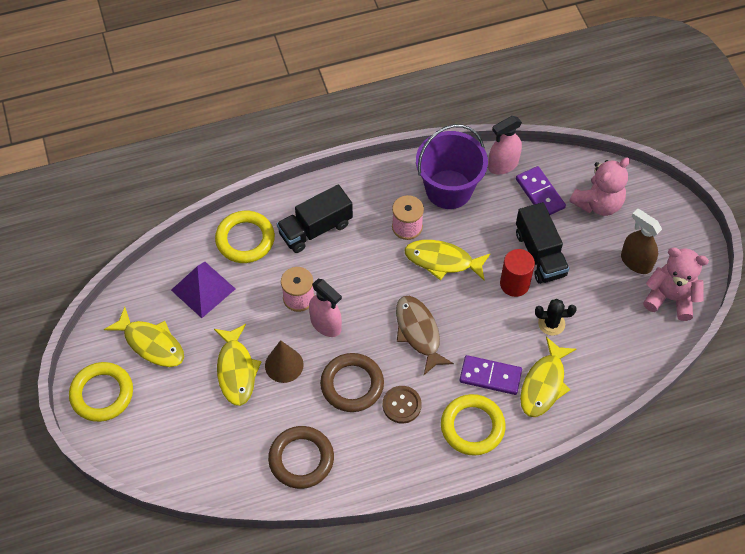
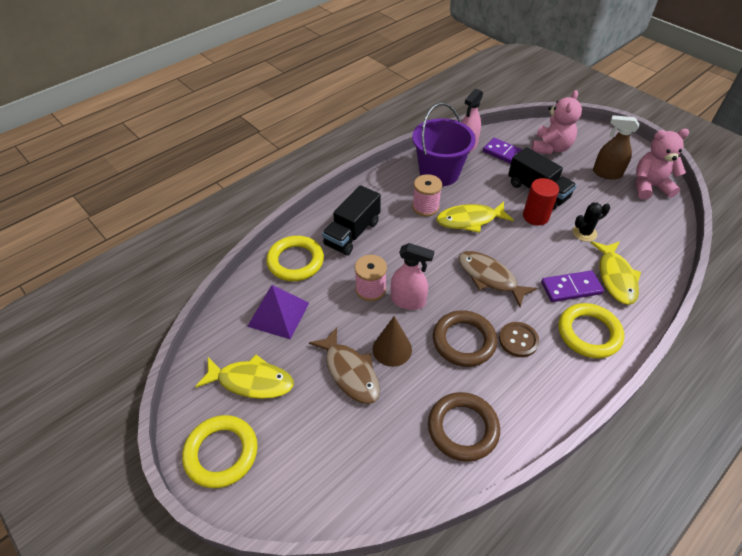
camera: 25 degrees left, 10 degrees down
(236, 370) = (350, 372): yellow fish -> brown fish

